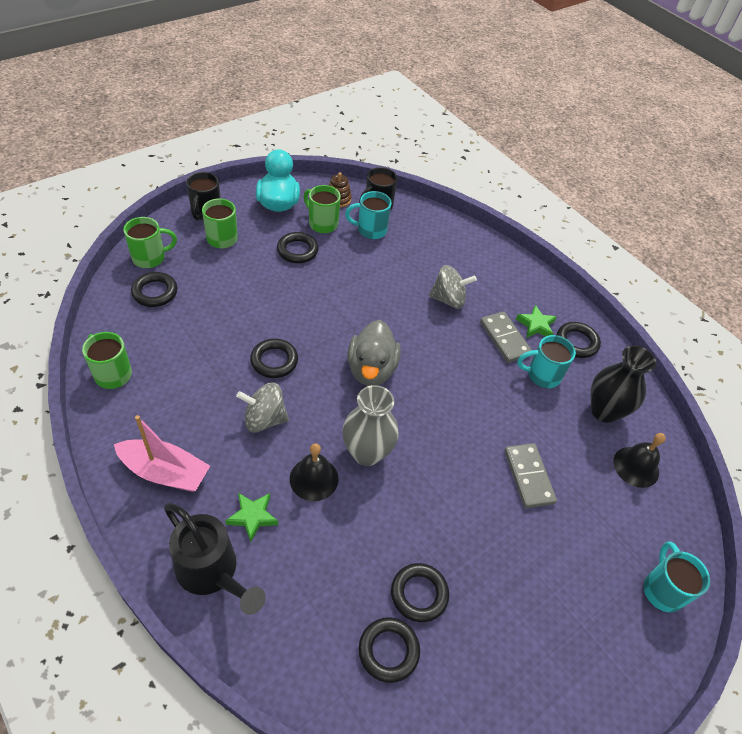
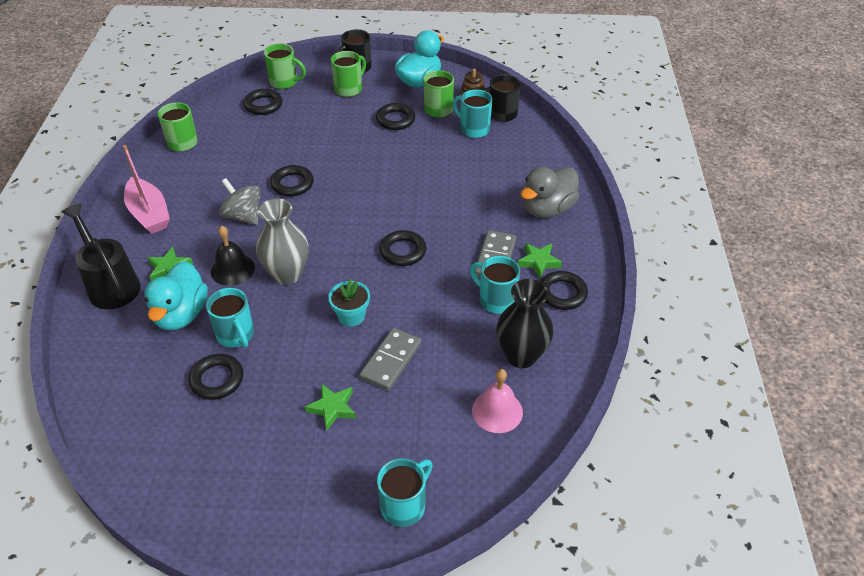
camera: 45 degrees right, 5 degrees down
(212, 572) = (111, 284): black watering can -> black watering can turned 150 degrees clockwise
(317, 555) = (181, 314): none -> turquoise duck
(371, 369) = (356, 224): grey duck -> grey duck (547, 209)
(388, 540) = (236, 335): none -> turquoise mug
(388, 651) = (158, 397): black ring -> black ring (403, 251)
(448, 299) = (480, 206): grey spinning top -> none
(459, 457) = (351, 316): none -> turquoise flower pot
(533, 549) = (332, 408): none -> green star
(636, 466) = (497, 411): black bell -> pink bell

